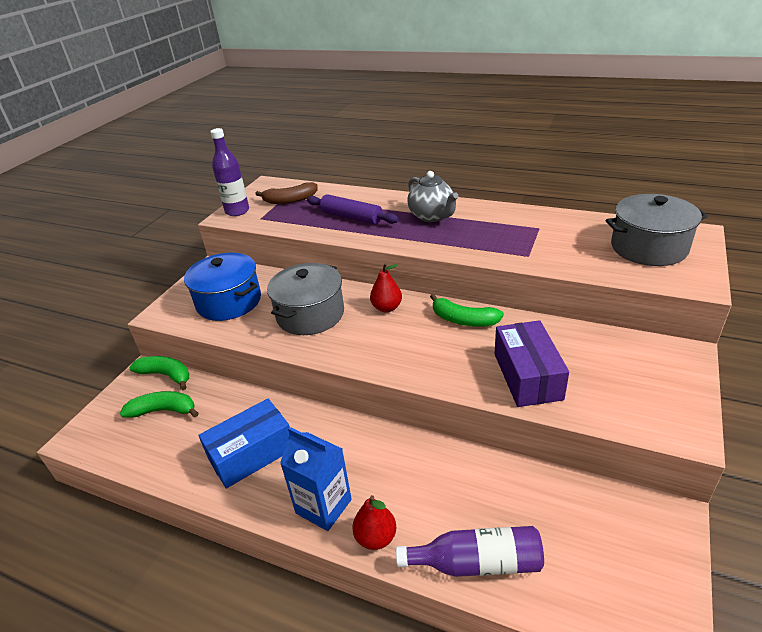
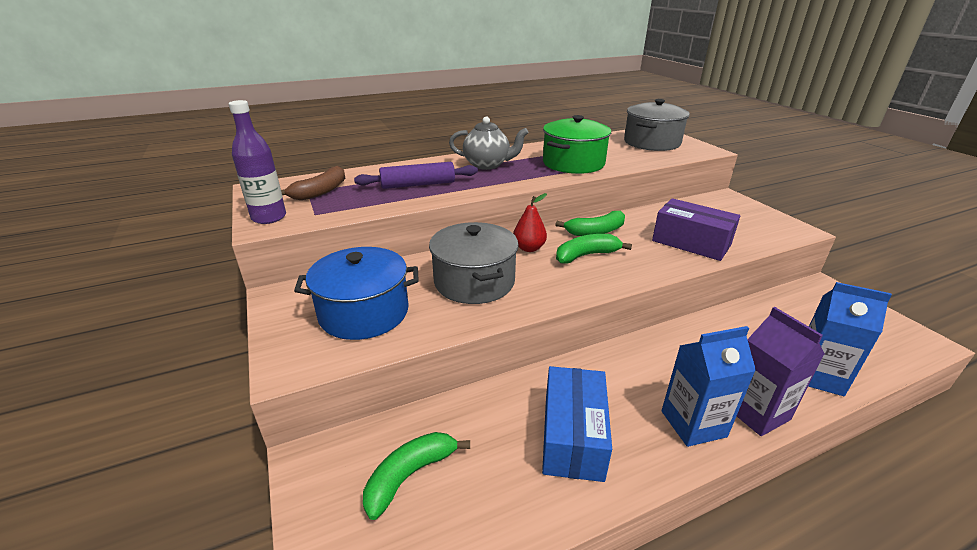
camera: 50 degrees left, 5 degrees down
(166, 375) = (348, 442): green banana -> green banana (586, 255)
(375, 537) = (756, 412): red pear -> purple carton
(477, 563) = (818, 376): purple bottle -> blue carton
(506, 242) = (573, 163): none -> green pot

